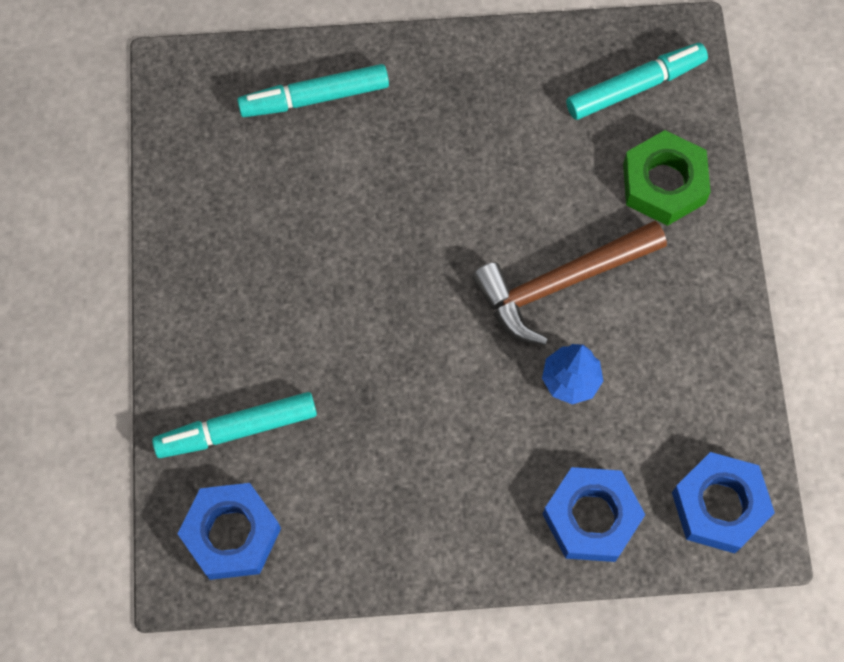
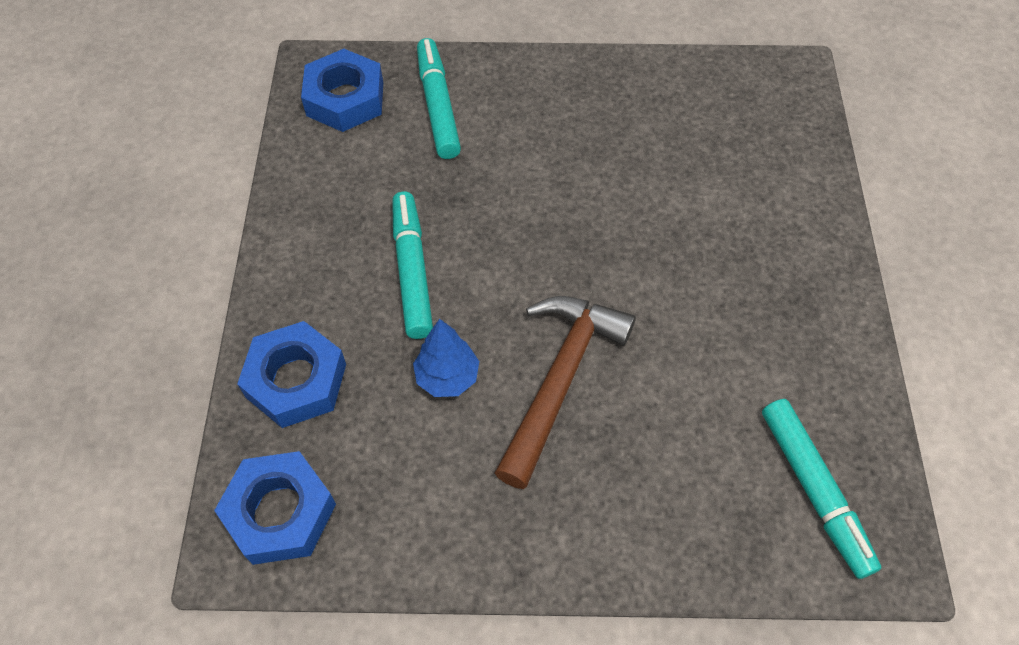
camera: 95 degrees right, 10 degrees down
(314, 97) = (776, 176): turquoise marker -> turquoise marker (412, 270)
(561, 283) = (560, 380): brown hammer -> brown hammer turned 45 degrees clockwise
(663, 183) = (682, 506): green nut -> none

